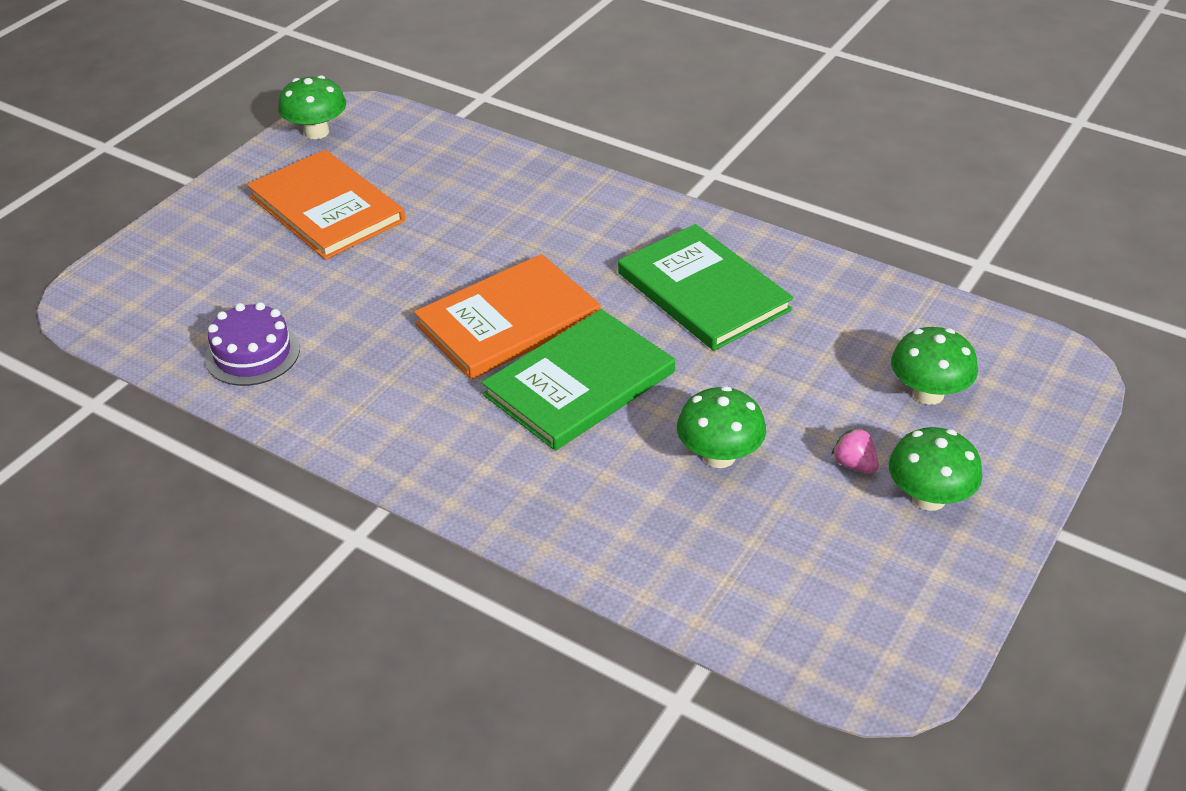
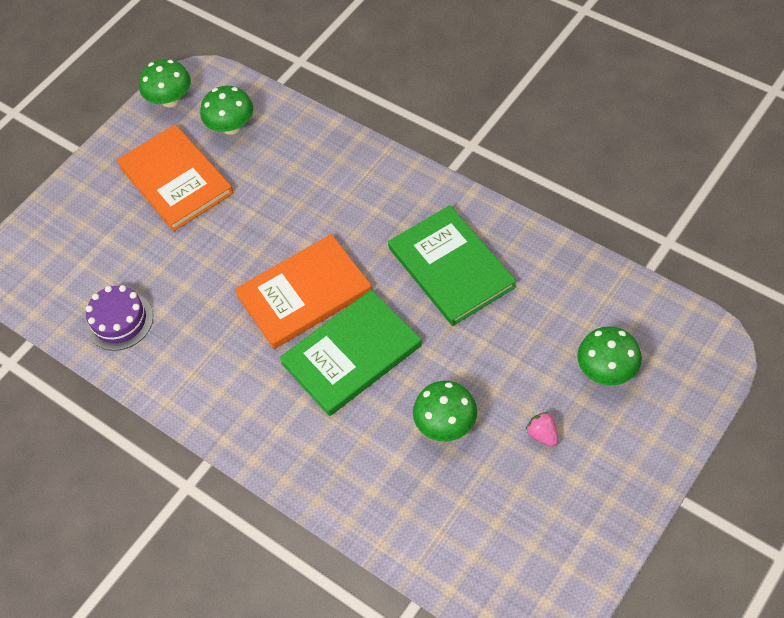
camera: 10 degrees right, 15 degrees up
(928, 498) = (592, 467): green mushroom -> green mushroom (231, 127)

